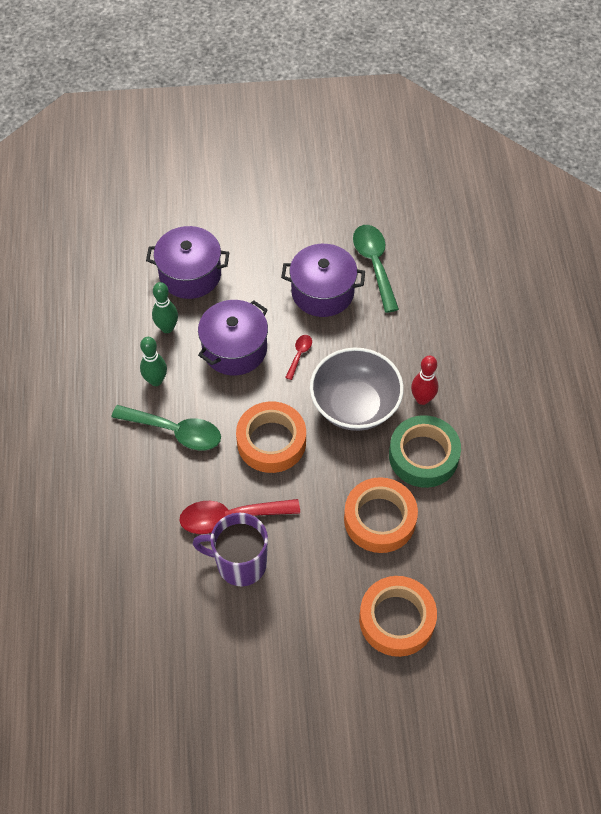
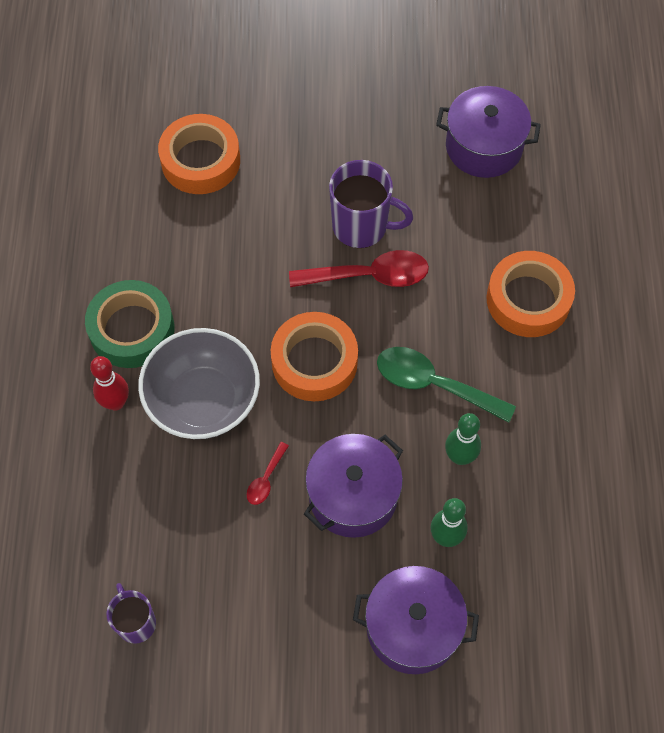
camera: 175 degrees left, 5 degrees up
(322, 292) = (220, 579): purple pot -> purple pot (484, 146)
(374, 264) = (136, 622): green spoon -> purple mug
(379, 519) = (199, 261): orange tape -> orange tape (528, 299)

